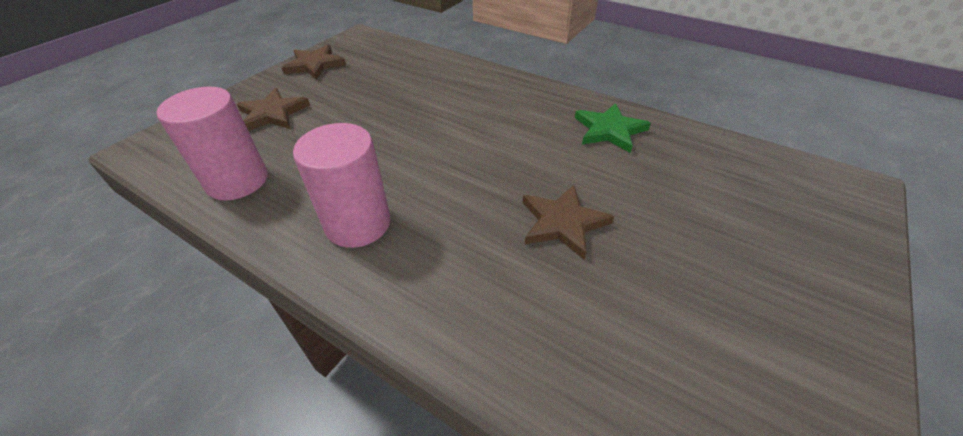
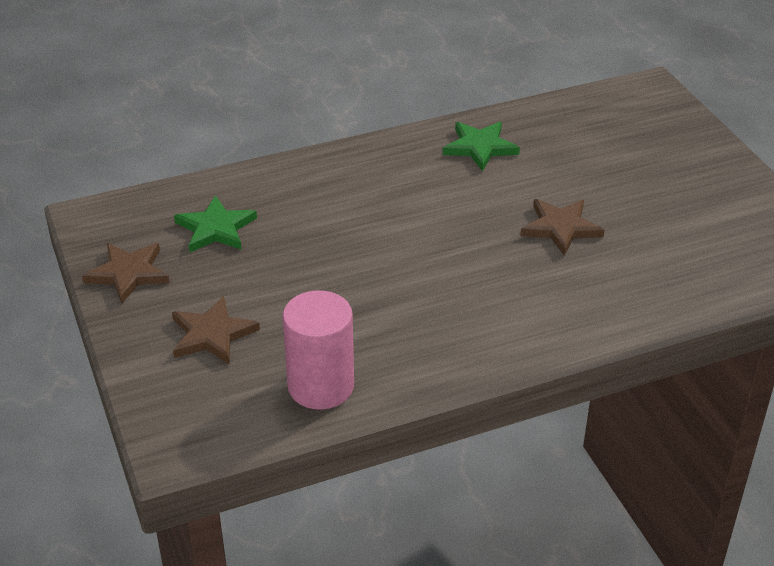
camera: 55 degrees left, 5 degrees down
(358, 224) = (460, 329): pink cylinder -> none
(385, 72) = (215, 229): none -> green star

